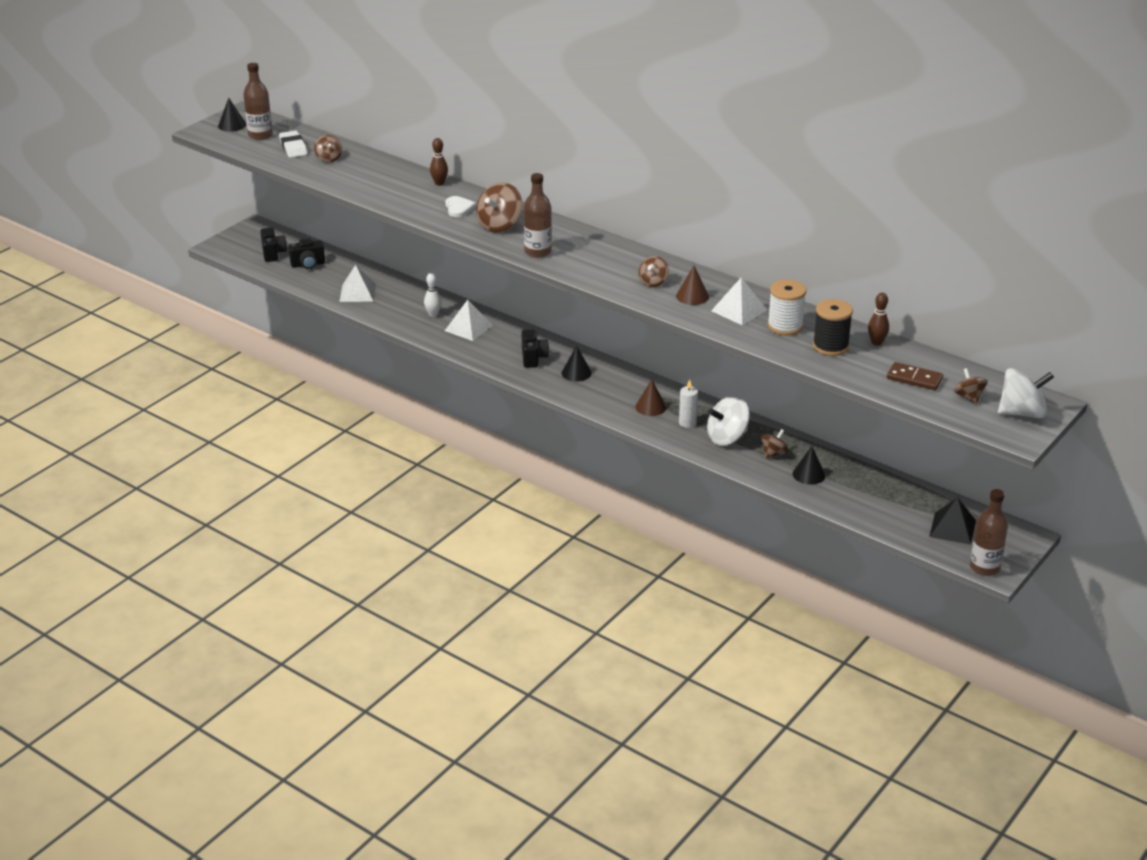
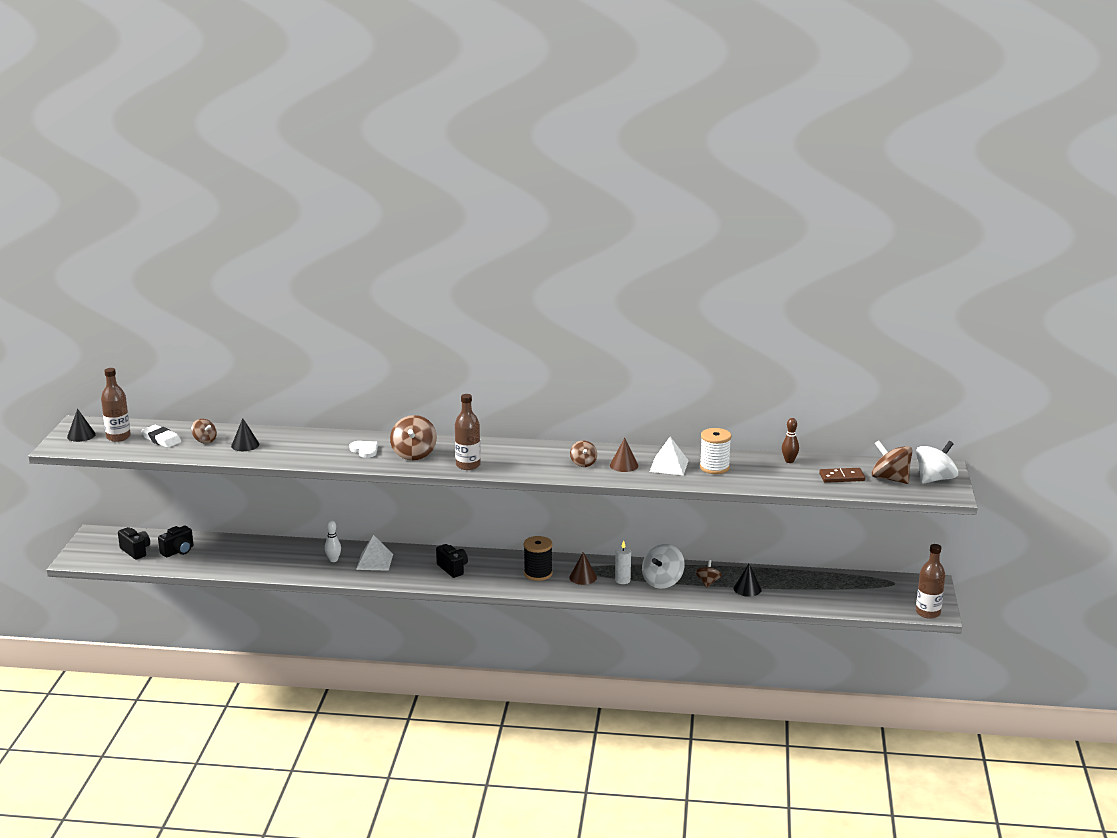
camera: 30 degrees left, 10 degrees down
(357, 292) = (248, 561): white pyramid -> none
(439, 183) = (326, 436): brown bowling pin -> none
(576, 373) = (499, 570): black cone -> black cone (245, 445)
(830, 346) = (761, 472): black spool -> black spool (538, 573)
(952, 528) = (880, 594): black pyramid -> none
(968, 397) = (890, 479): brown spinning top -> brown spinning top, size x1.72

